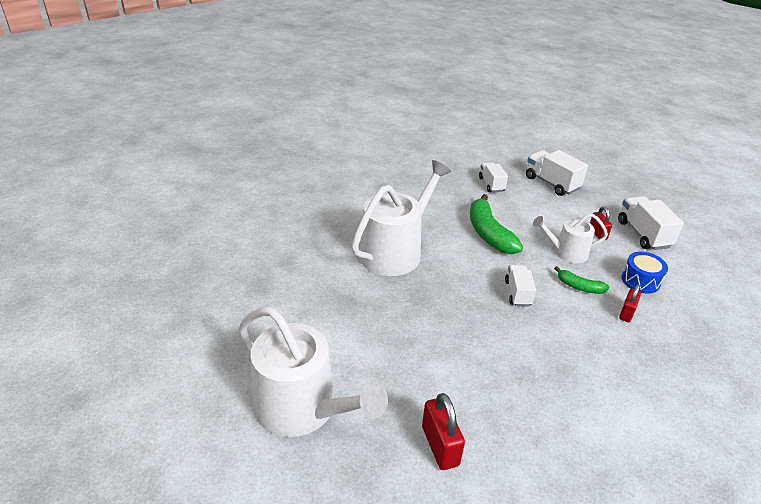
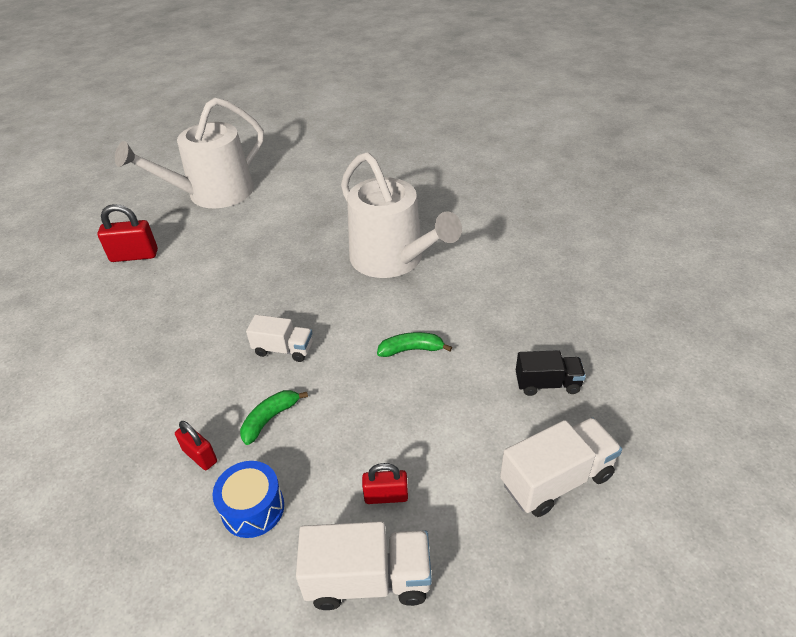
camera: 105 degrees right, 5 degrees up
(488, 233) = (411, 349): green banana -> green banana, size x0.54
(491, 184) = (547, 384): white truck -> black truck
(566, 252) = (347, 430): white watering can -> none

